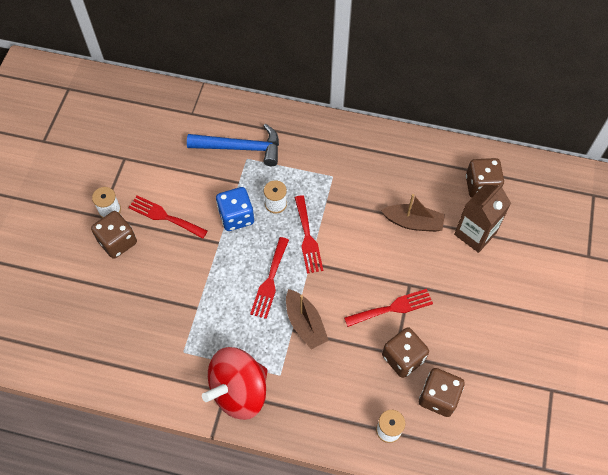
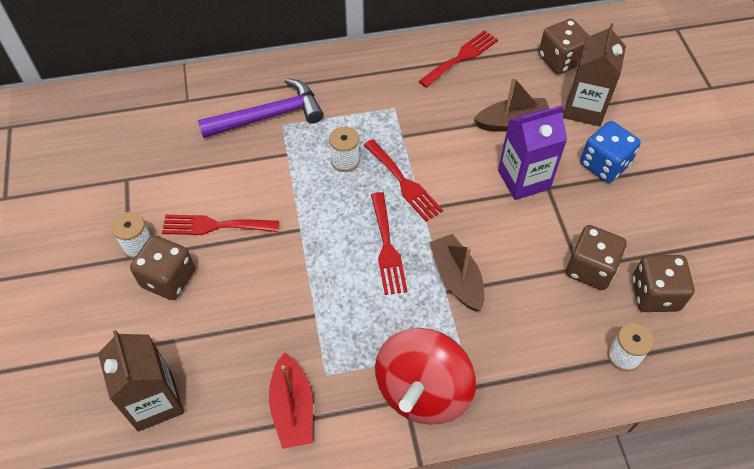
camera: 25 degrees left, 5 degrees down
(71, 321) = (155, 401): none -> brown carton
(151, 364) = (292, 408): none -> red boat
(236, 217) = (305, 192): blue dice -> blue dice (604, 164)
(241, 148) = (269, 116): blue hammer -> purple hammer
(305, 324) = (456, 278): brown boat -> brown boat turned 150 degrees counterclockwise
(392, 308) = (545, 220): red fork -> red fork (461, 57)
(395, 271) = (523, 179): none -> purple carton

